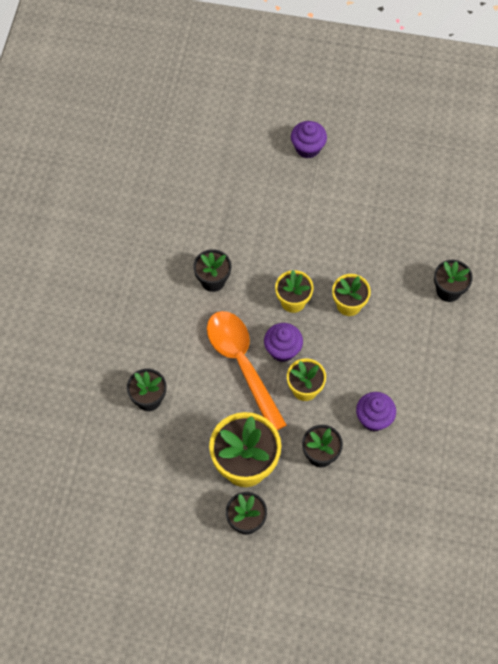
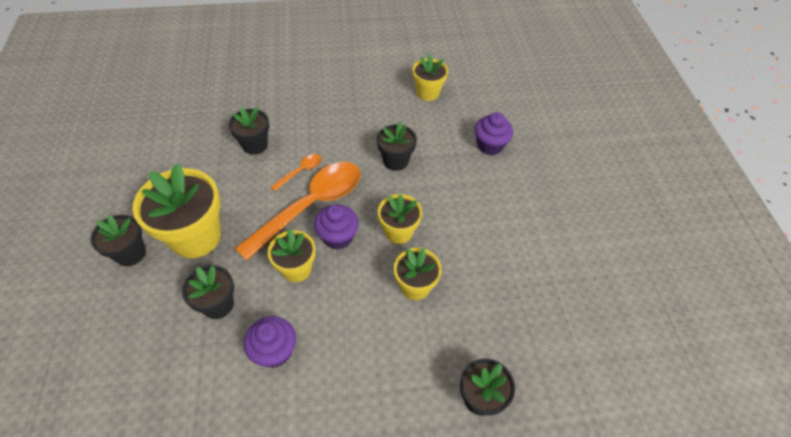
camera: 70 degrees right, 10 degrees down
(133, 225) = (428, 93): none -> yellow flower pot
(198, 364) = (300, 171): none -> orange spoon
(308, 148) = (587, 200): purple cupcake -> purple cupcake (490, 145)

